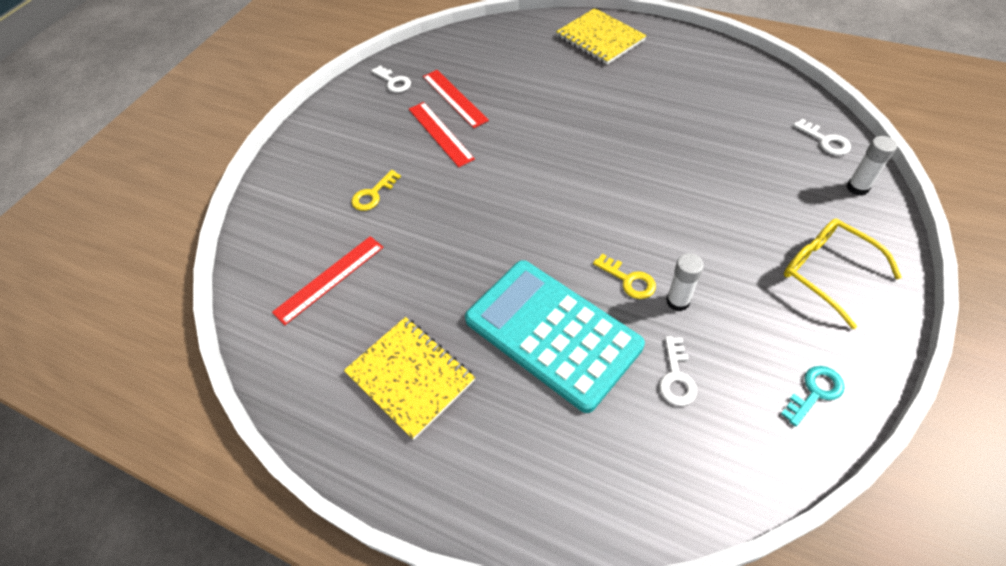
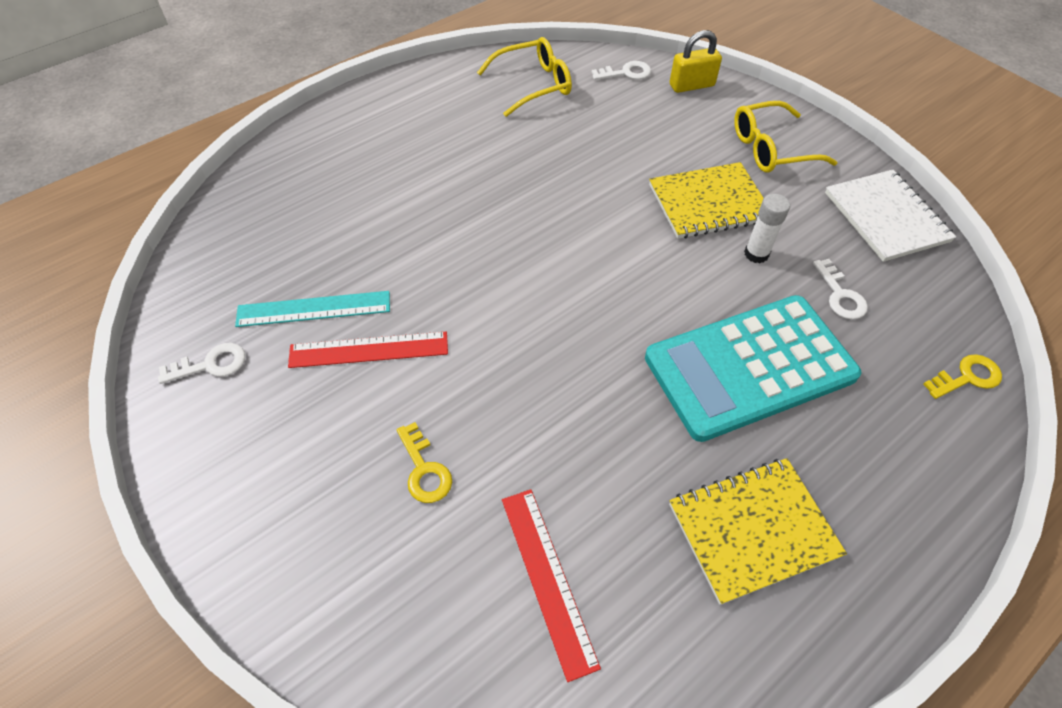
camera: 70 degrees left, 0 degrees up
(454, 98) = (314, 309): red ruler -> turquoise ruler
(600, 38) = (341, 137): yellow notebook -> yellow notebook (709, 203)
(629, 280) = (713, 276): yellow key -> yellow key (967, 377)
(676, 377) = (840, 295): white key -> white key turned 45 degrees clockwise
(749, 97) = (533, 85): none -> yellow glasses
(815, 392) = (886, 217): turquoise key -> white notebook
(857, 188) = (691, 85): white glue stick -> yellow padlock

